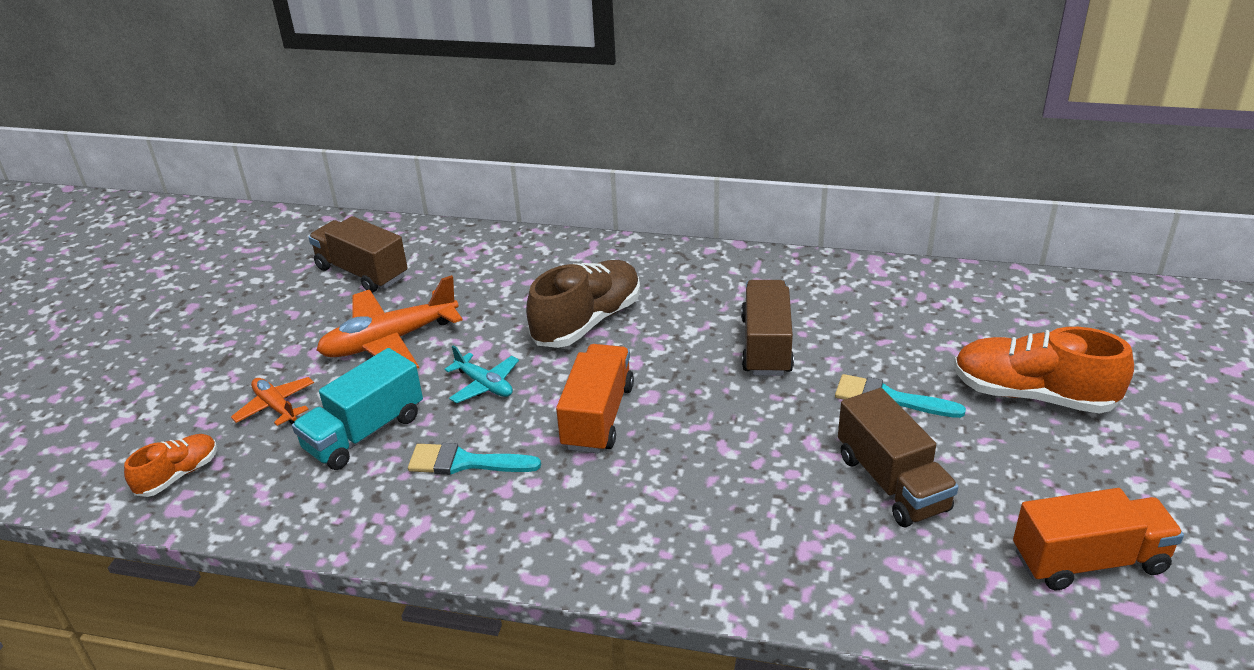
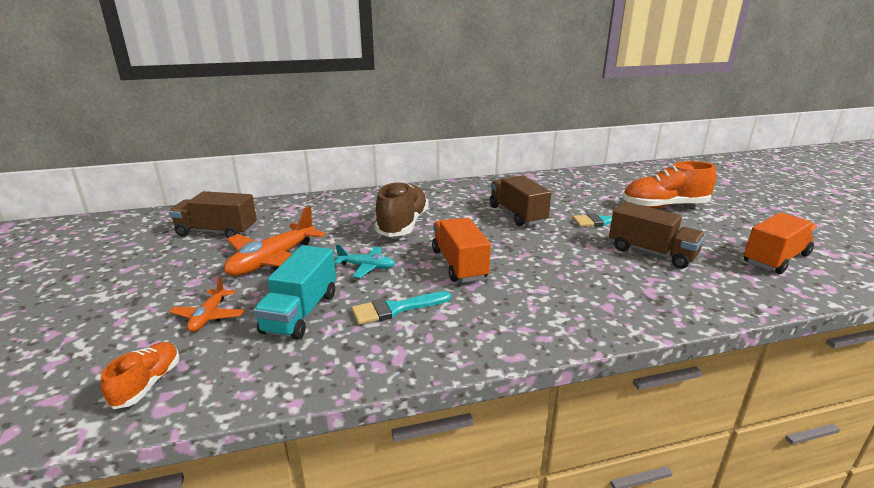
camera: 30 degrees left, 10 degrees down
(276, 407) = (209, 316): orange plane -> orange plane turned 105 degrees counterclockwise

